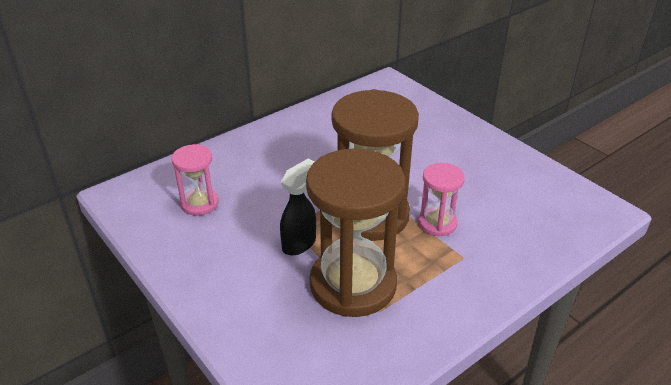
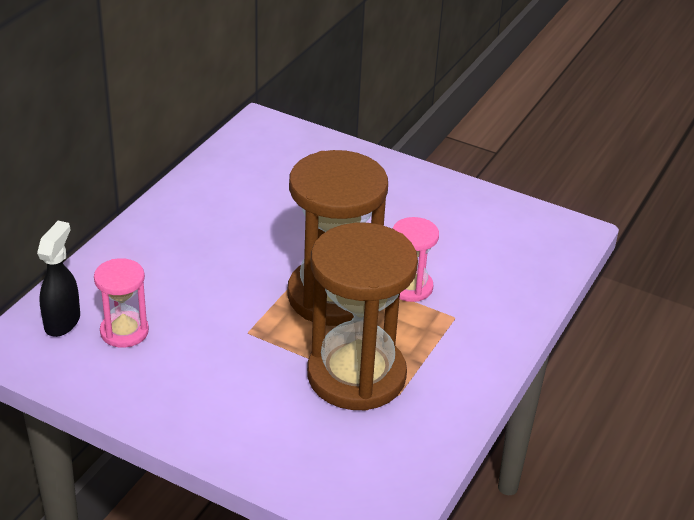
camera: 25 degrees left, 0 degrees up
(299, 243) = (272, 348): black spray bottle -> black spray bottle (62, 322)

